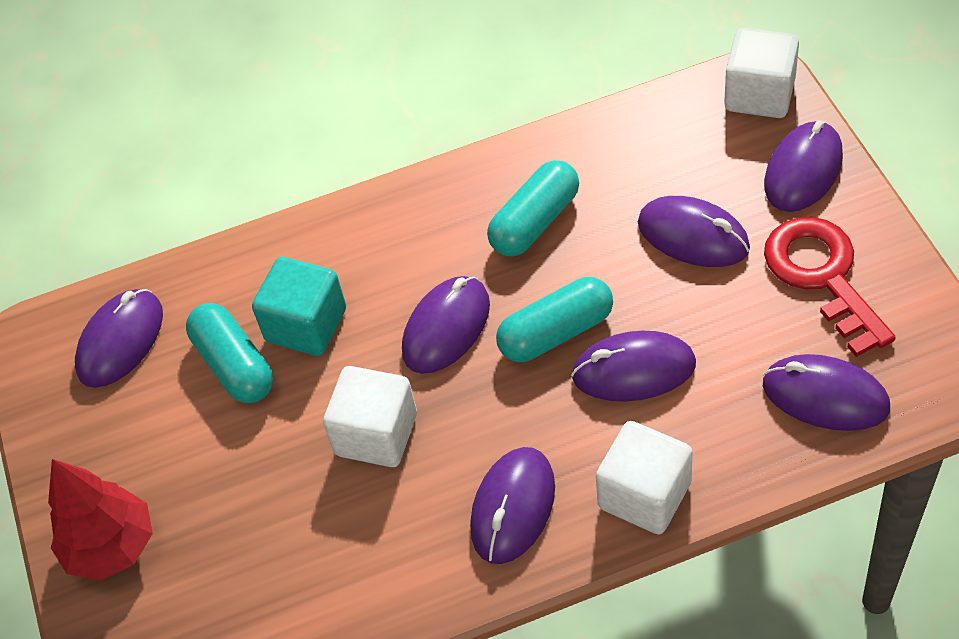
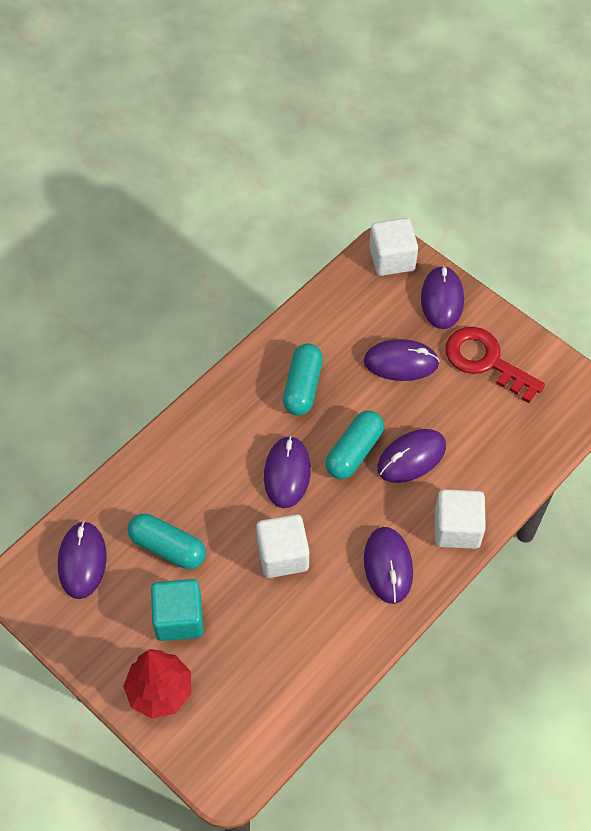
camera: 35 degrees left, 5 degrees up
(306, 325) = (198, 504): turquoise cube -> turquoise cube (179, 618)
(825, 396) = (524, 432): purple mouse -> none

